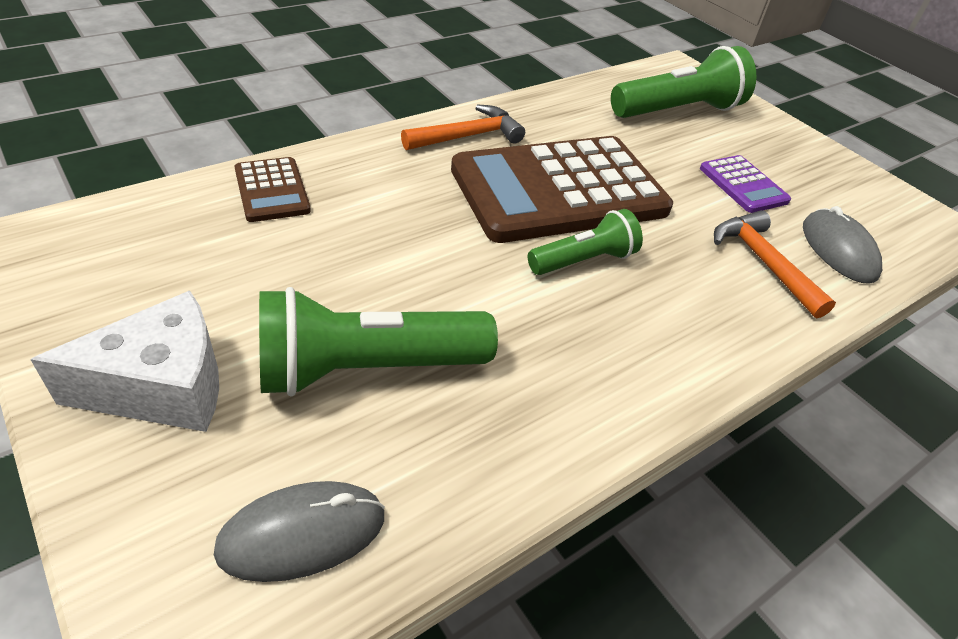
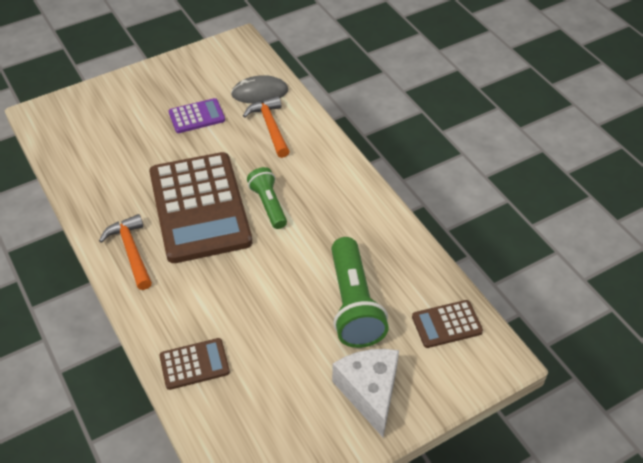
camera: 80 degrees left, 5 degrees up
(302, 533) = (446, 324): grey mouse -> brown calculator
(678, 111) = (104, 128): green flashlight -> none
(763, 263) = (270, 127): orange hammer -> orange hammer turned 90 degrees clockwise

